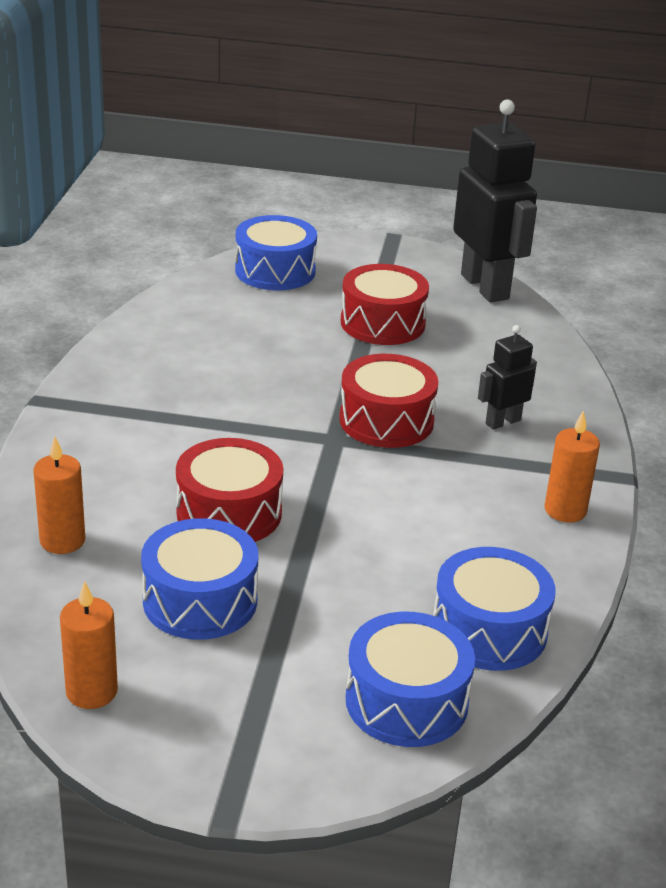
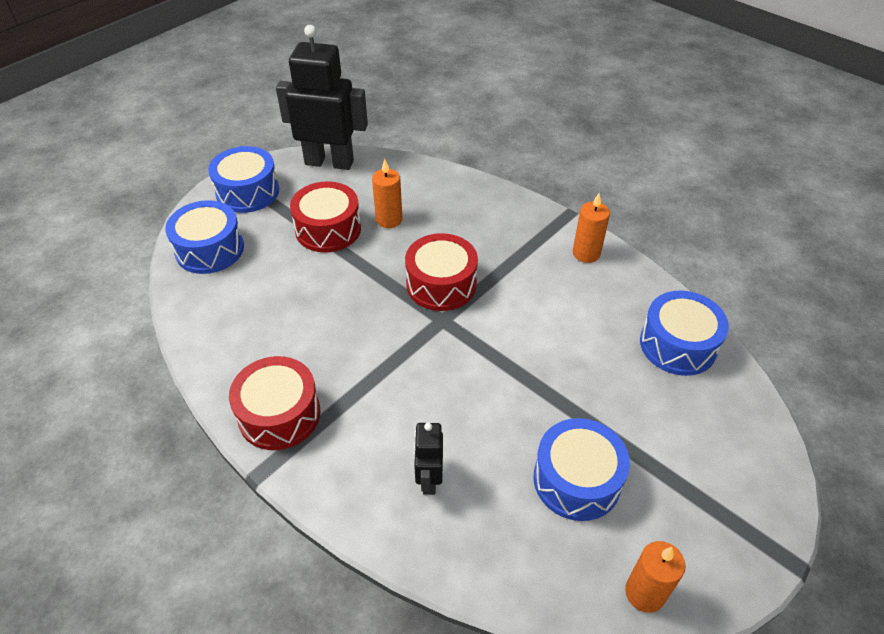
camera: 55 degrees left, 15 degrees up
(62, 541) = (459, 537): orange candle -> orange candle (389, 219)
(229, 513) = (488, 417): red drum -> red drum (279, 414)
(406, 701) = (725, 416): blue drum -> blue drum (248, 192)
(502, 422) = (482, 233): black robot -> black robot (429, 479)

